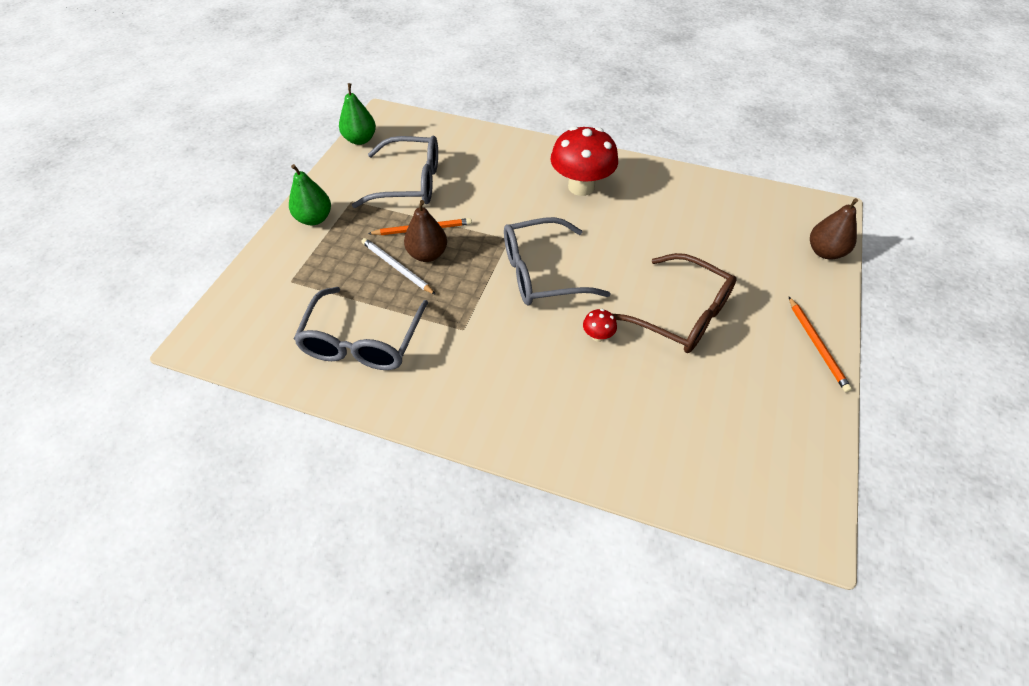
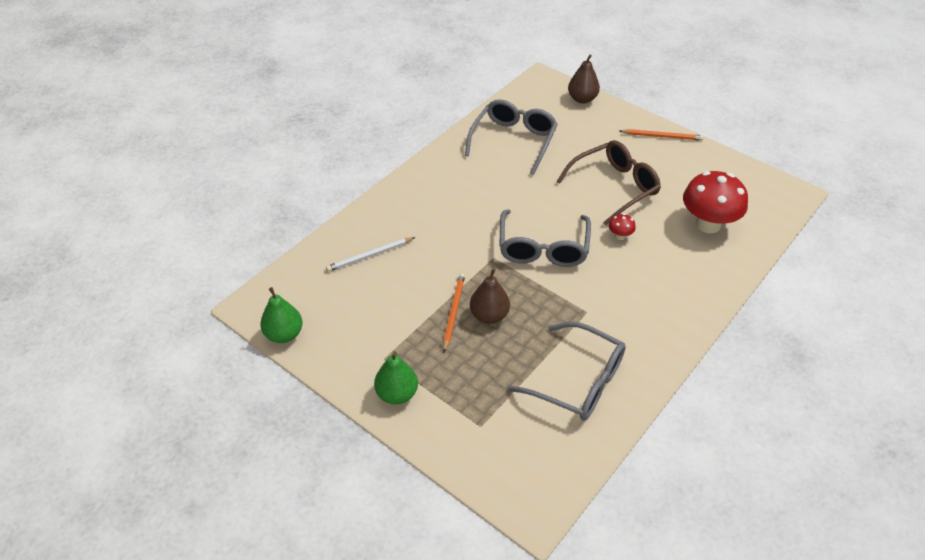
camera: 70 degrees left, 5 degrees down
(397, 267) = (496, 341): white pencil -> white pencil (369, 256)
(410, 183) = (381, 307): grey glasses -> grey glasses (514, 140)
(581, 187) = (450, 195): red mushroom -> red mushroom (708, 224)

